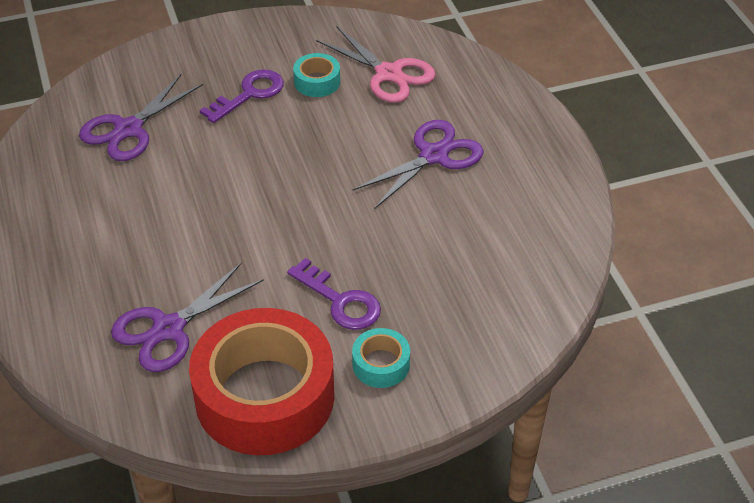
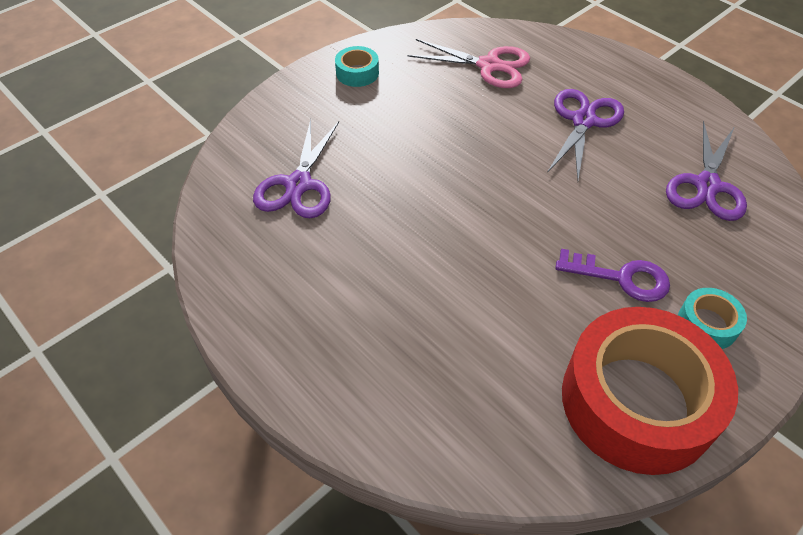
camera: 25 degrees left, 5 degrees up
(169, 329) = (492, 370): purple scissors -> purple scissors (707, 185)
(249, 94) = (385, 118): purple key -> none
(317, 82) = (435, 89): turquoise tape -> turquoise tape (357, 73)

